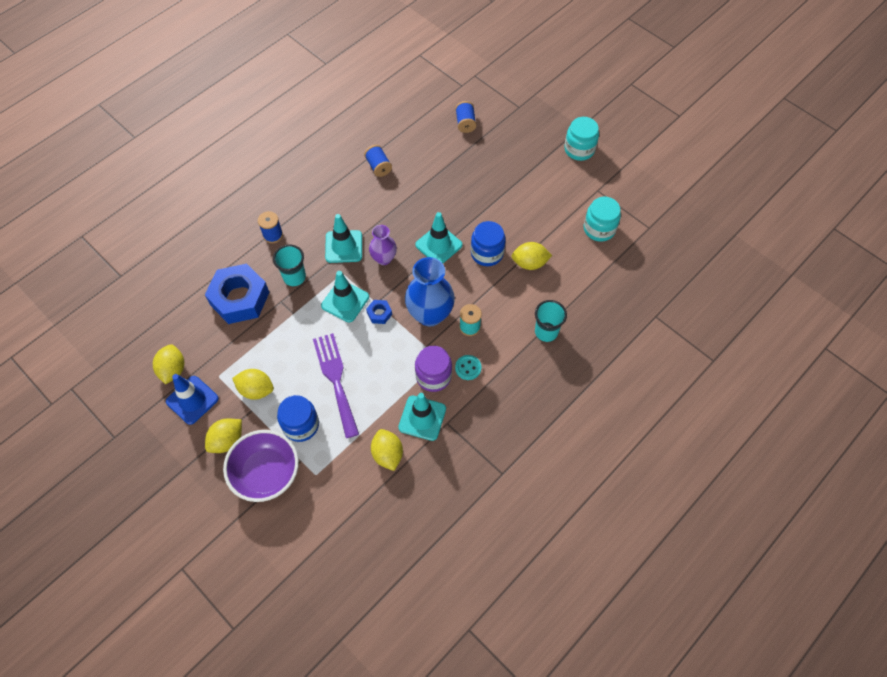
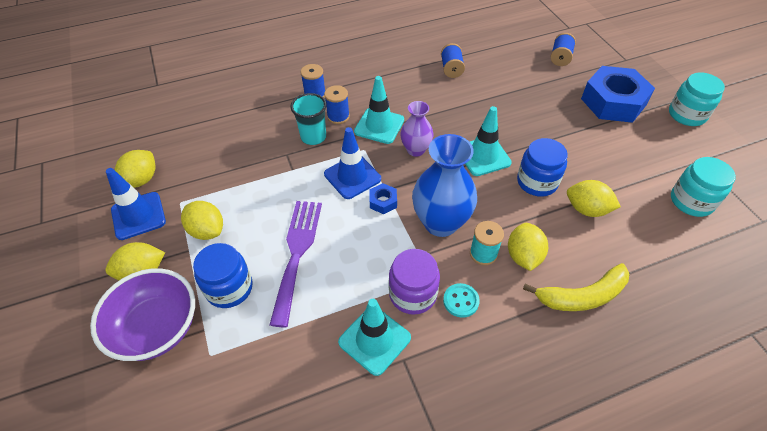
camera: 25 degrees right, 10 degrees down
(240, 298) = (248, 138): blue nut -> blue nut (613, 102)
(305, 250) = (338, 116): none -> blue spool
(345, 301) = (352, 176): turquoise traffic cone -> blue traffic cone
(387, 454) = (308, 368): yellow lemon -> yellow lemon (523, 256)
(546, 332) = (582, 296): turquoise cup -> yellow banana

